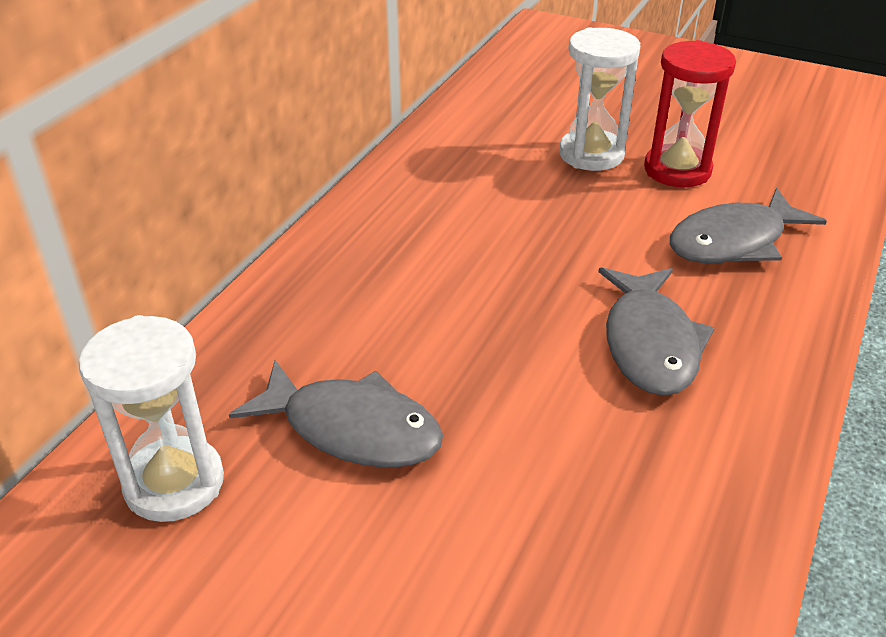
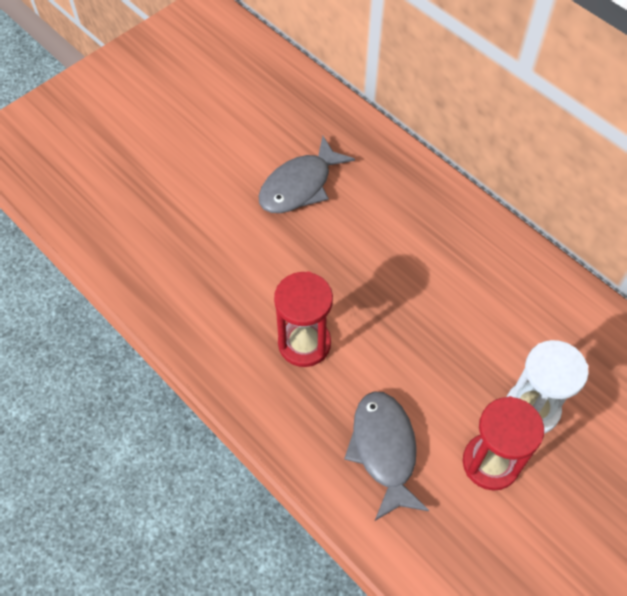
camera: 110 degrees right, 20 degrees up
(174, 483) = (296, 116): white hourglass -> none
(649, 343) = (304, 343): grey fish -> red hourglass

